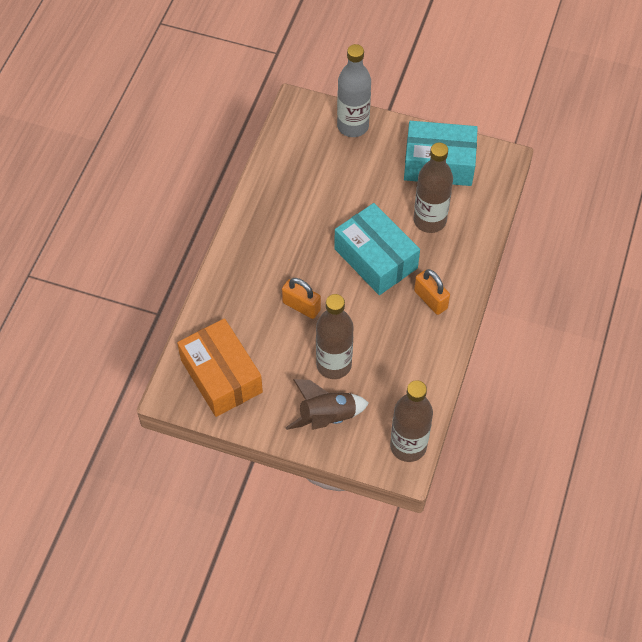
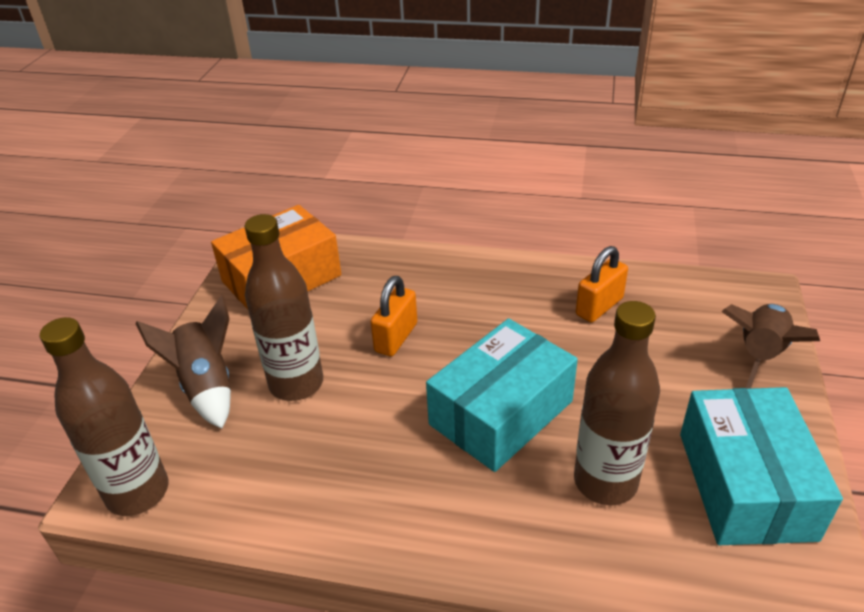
camera: 85 degrees right, 20 degrees down
(353, 126) = (759, 356): grey bottle -> brown rocket
(430, 299) = (431, 498): orange padlock -> orange padlock (599, 306)

